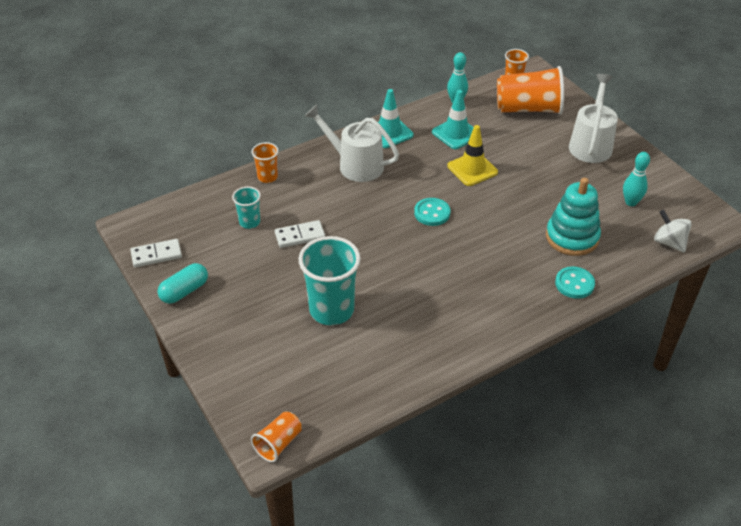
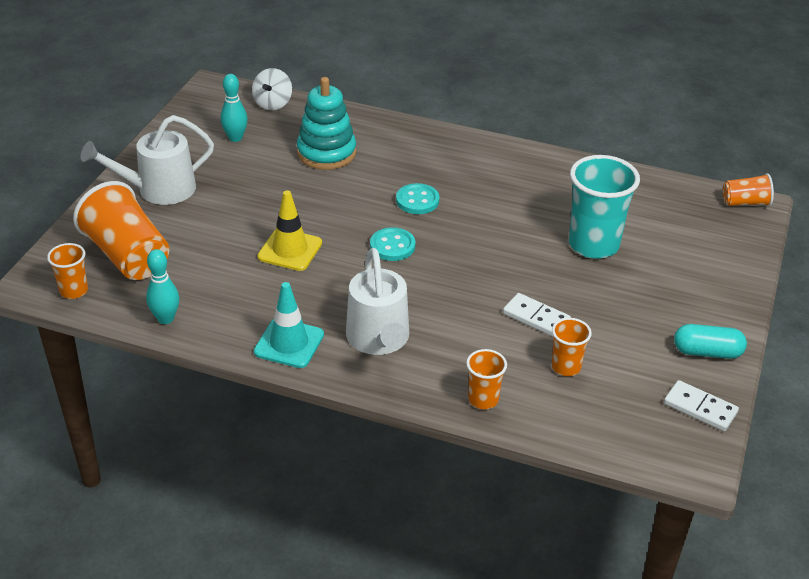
camera: 130 degrees left, 5 degrees down
(249, 222) = (566, 367): turquoise cup -> orange cup
(456, 133) = (235, 289): turquoise traffic cone -> none
(574, 284) = (386, 132): turquoise button -> turquoise button (417, 200)

